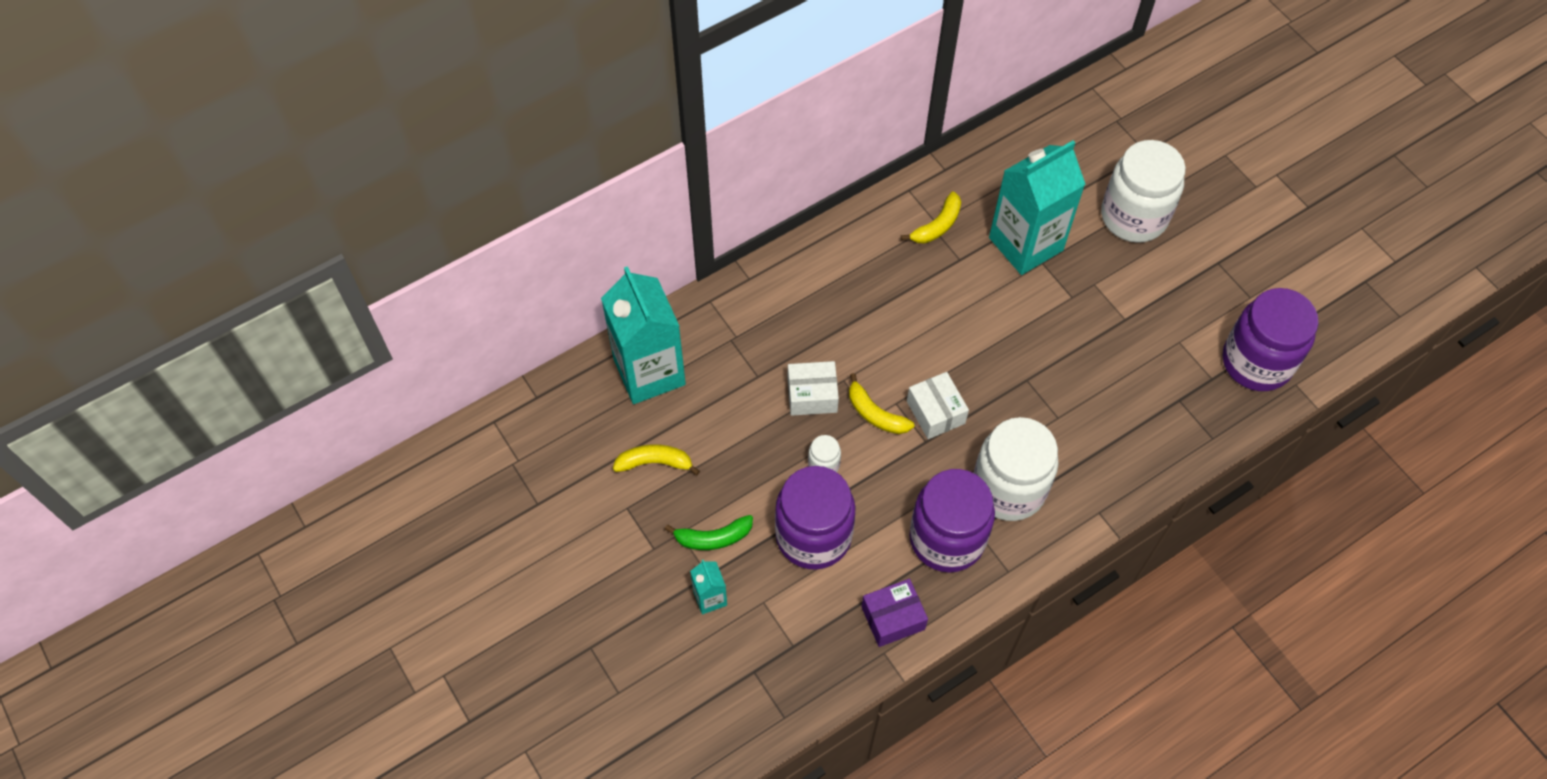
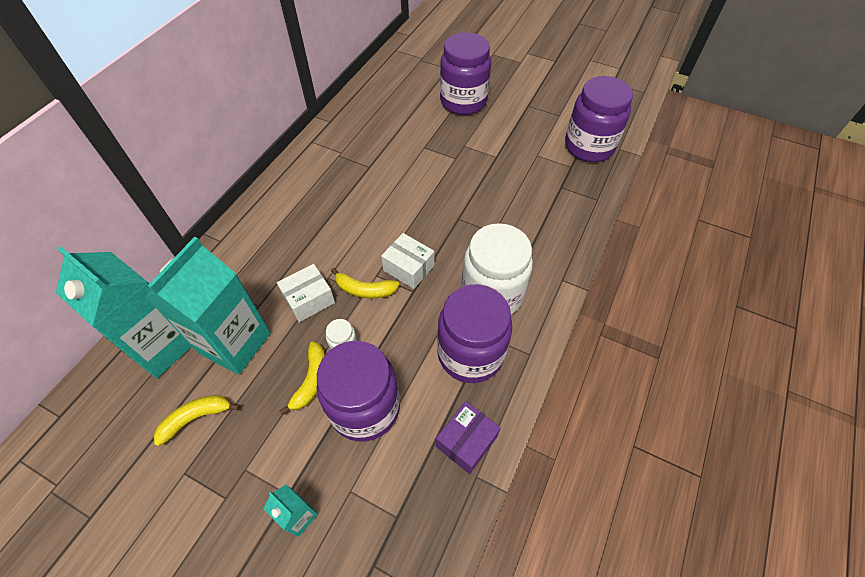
camera: 30 degrees left, 5 degrees down
(713, 537) = (277, 457): green banana -> none
(937, 225) = (342, 154): yellow banana -> yellow banana (311, 380)
(1026, 244) = (407, 141): turquoise carton -> turquoise carton (235, 343)
(1133, 216) = (463, 102): white jar -> purple jar

